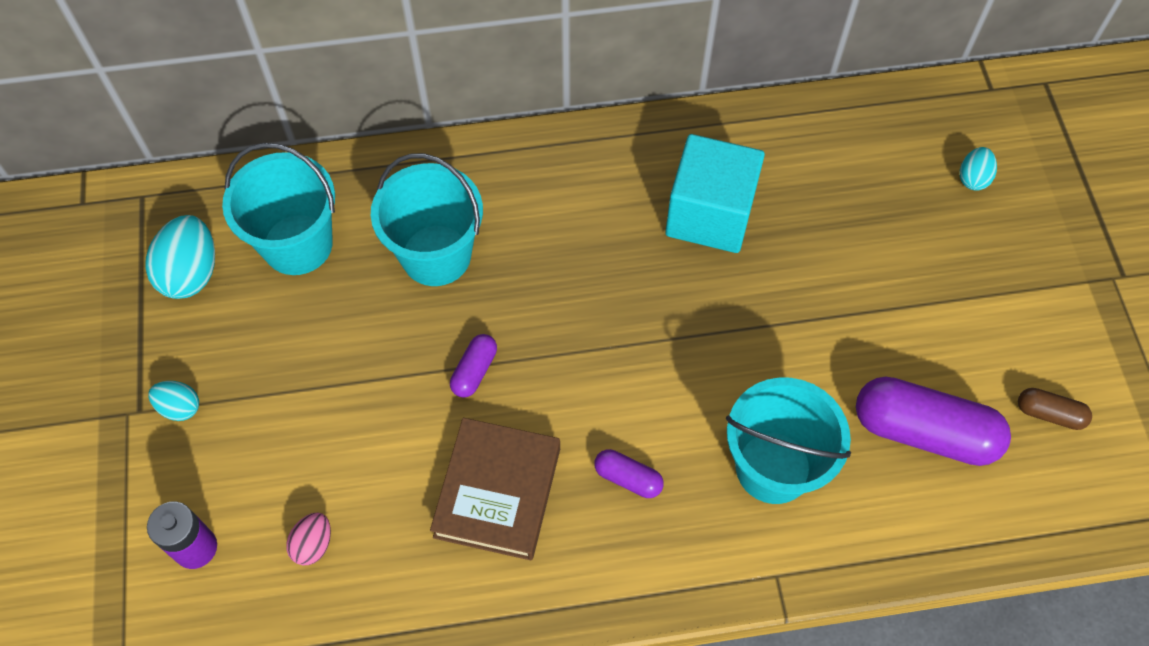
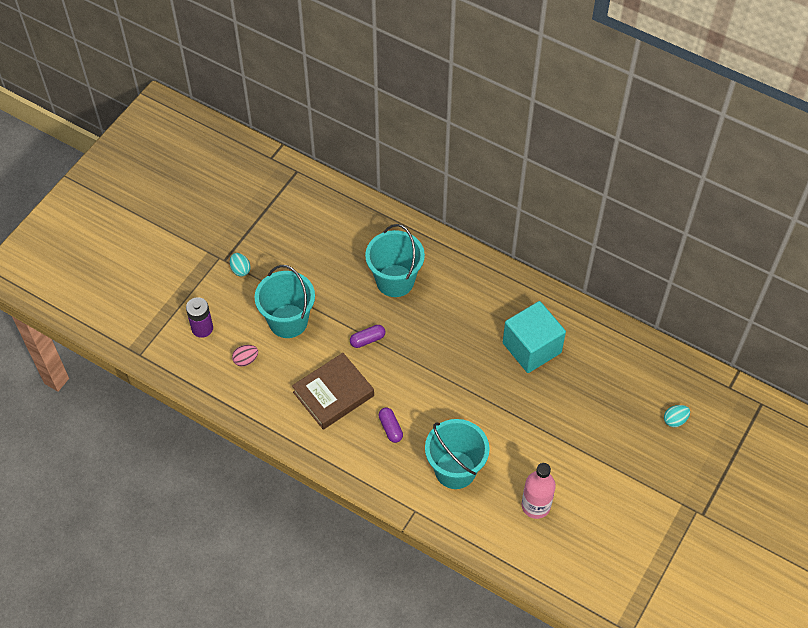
camera: 40 degrees right, 5 degrees down
(191, 273) = (289, 218): turquoise egg -> none
(297, 244) = (342, 236): turquoise bucket -> turquoise bucket (288, 321)
(924, 431) = (535, 506): purple capsule -> pink bottle
(1049, 414) = (601, 542): brown capsule -> none

